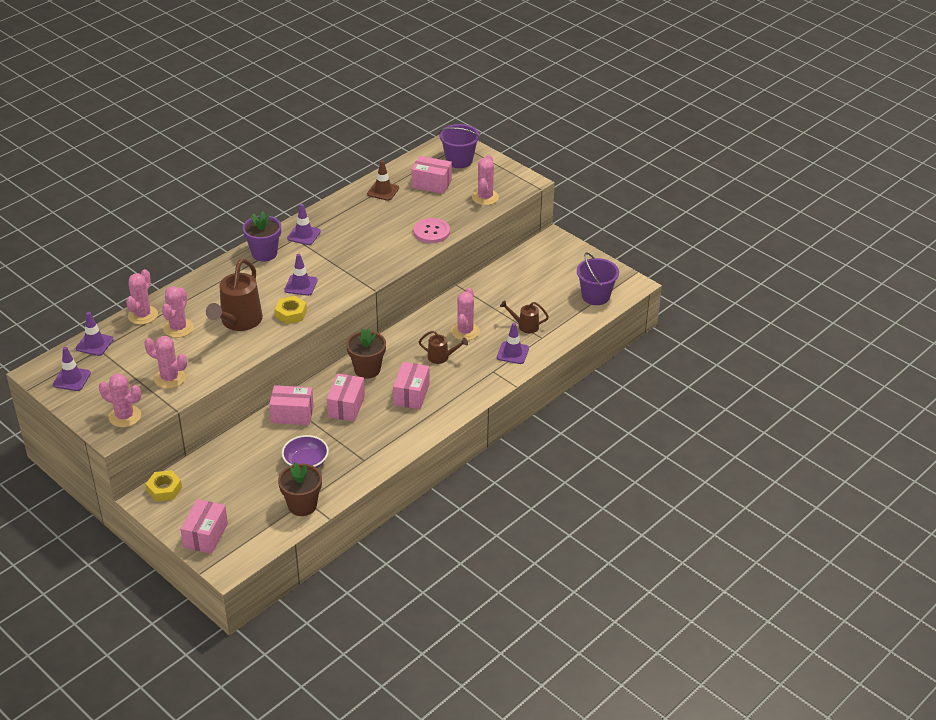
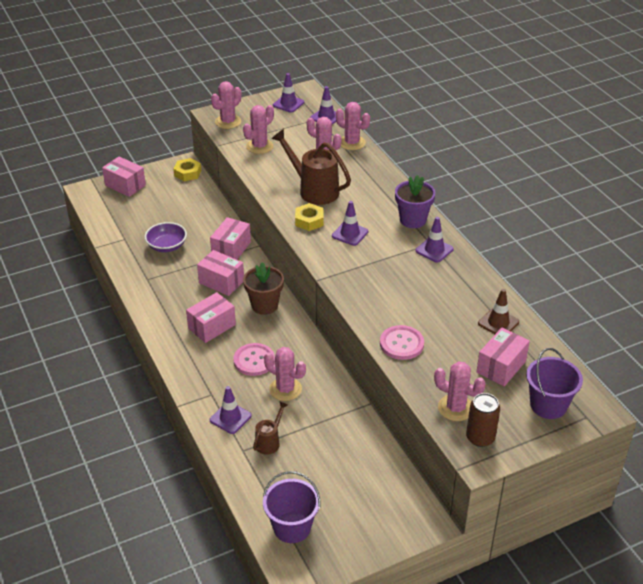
camera: 110 degrees right, 0 degrees up
(302, 505) = (120, 236): brown flower pot -> none
(411, 394) = (212, 327): pink box -> pink box turned 75 degrees counterclockwise
(441, 357) = (254, 360): brown watering can -> pink button
(507, 184) = (480, 438): none -> brown can

